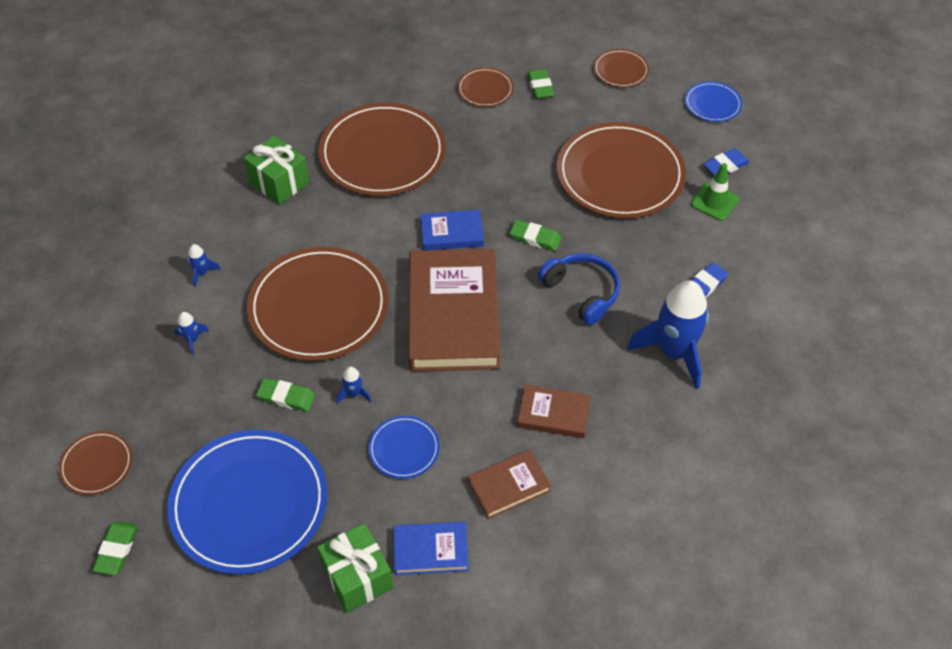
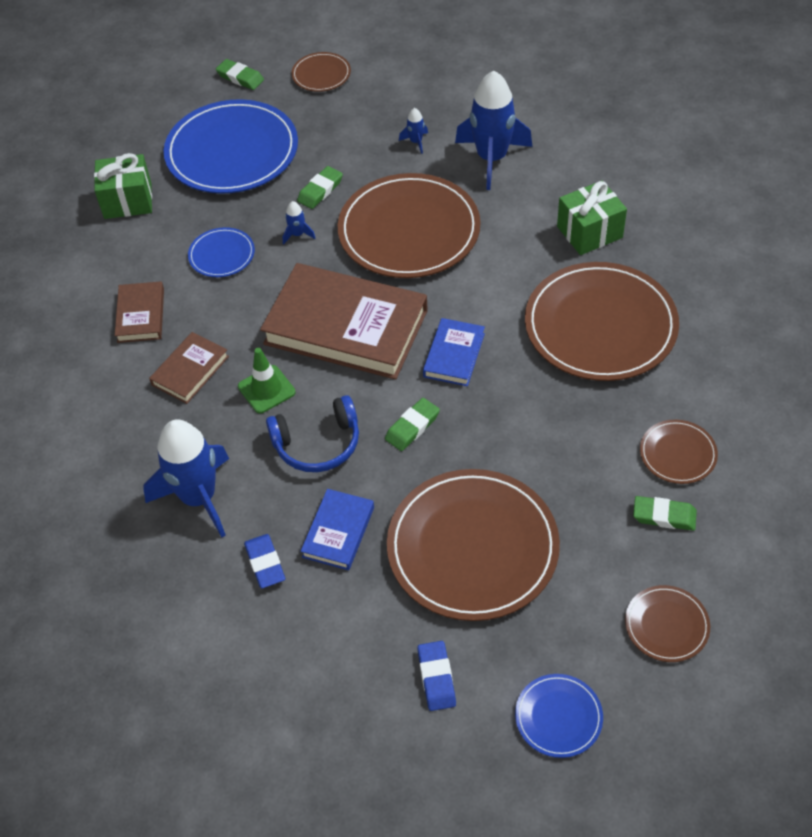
camera: 115 degrees right, 0 degrees up
(202, 273) = (492, 158): blue rocket -> blue rocket, size x2.45
(431, 550) = (119, 249): blue book -> blue book (338, 532)
(714, 202) = (382, 635): green traffic cone -> green traffic cone (266, 389)

